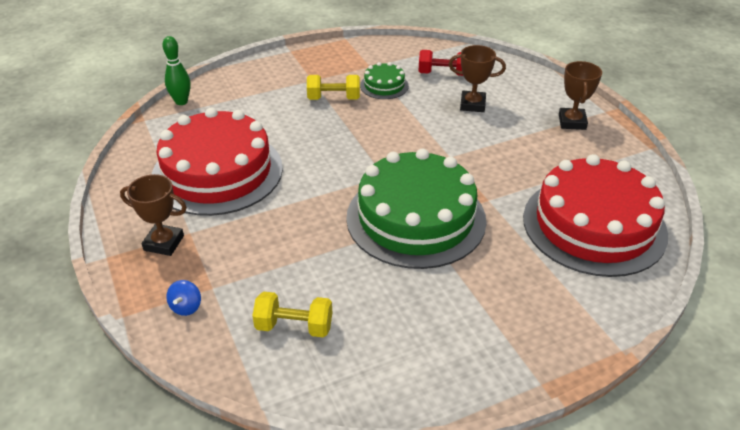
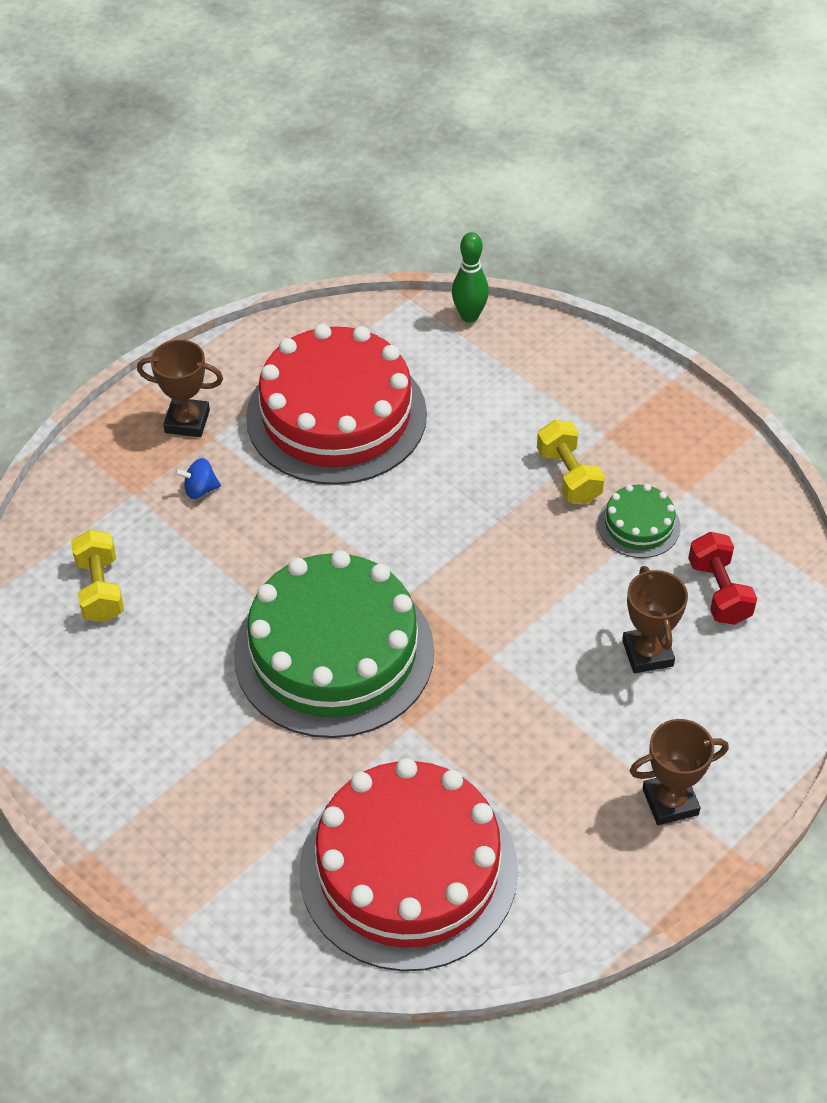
camera: 70 degrees right, 10 degrees up
(164, 243) = (187, 421): brown trophy -> brown trophy turned 75 degrees counterclockwise
(186, 307) = (96, 484): blue spinning top -> blue spinning top (200, 489)

